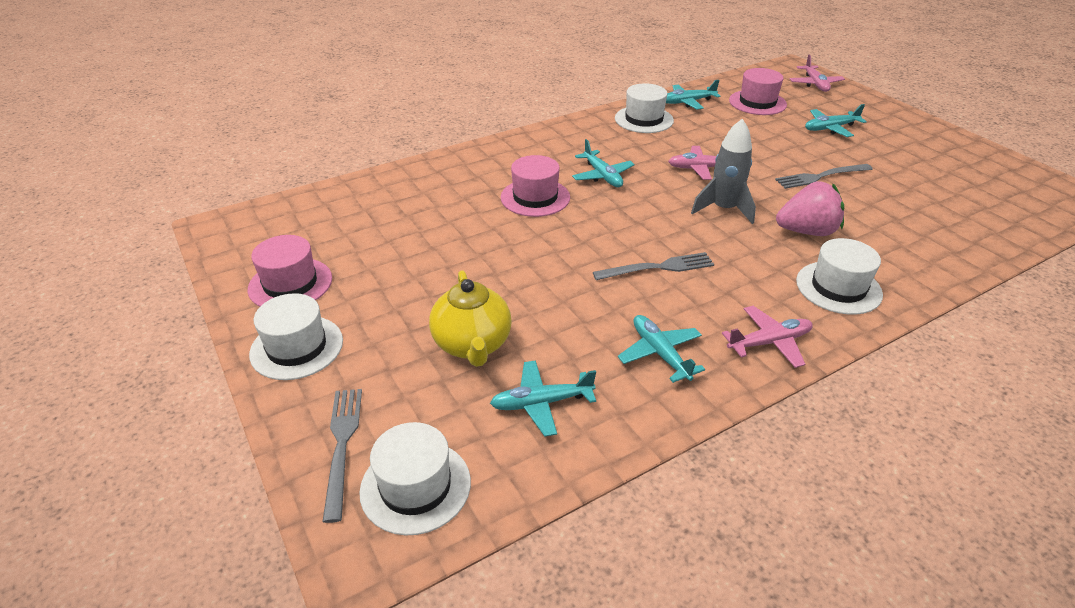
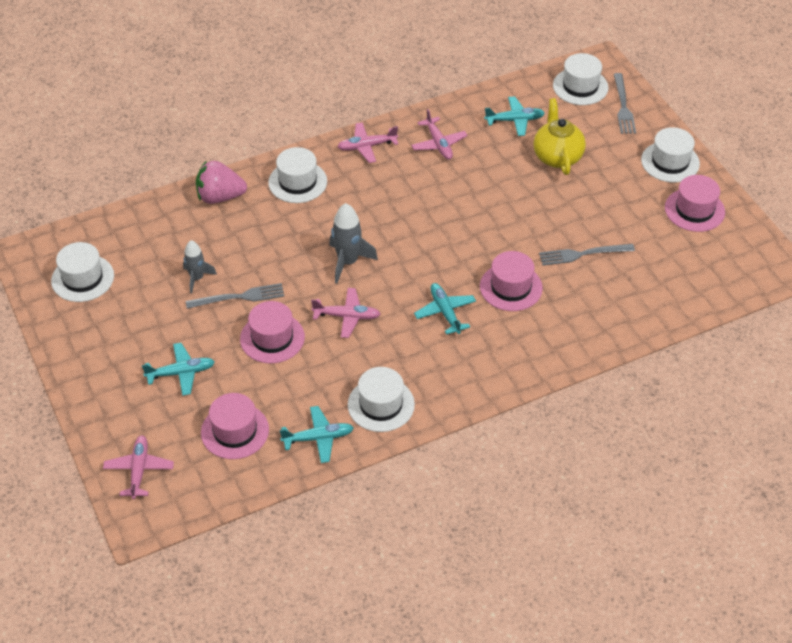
camera: 175 degrees left, 10 degrees up
(658, 267) = (421, 207): grey fork -> grey fork (582, 254)
(660, 353) = (438, 144): turquoise plane -> pink plane
(765, 151) = (272, 338): none -> pink hat
(806, 231) = (290, 233): pink strawberry -> pink strawberry (220, 197)
(878, 188) = (197, 278): none -> grey rocket
(997, 183) = (82, 278): none -> white hat

